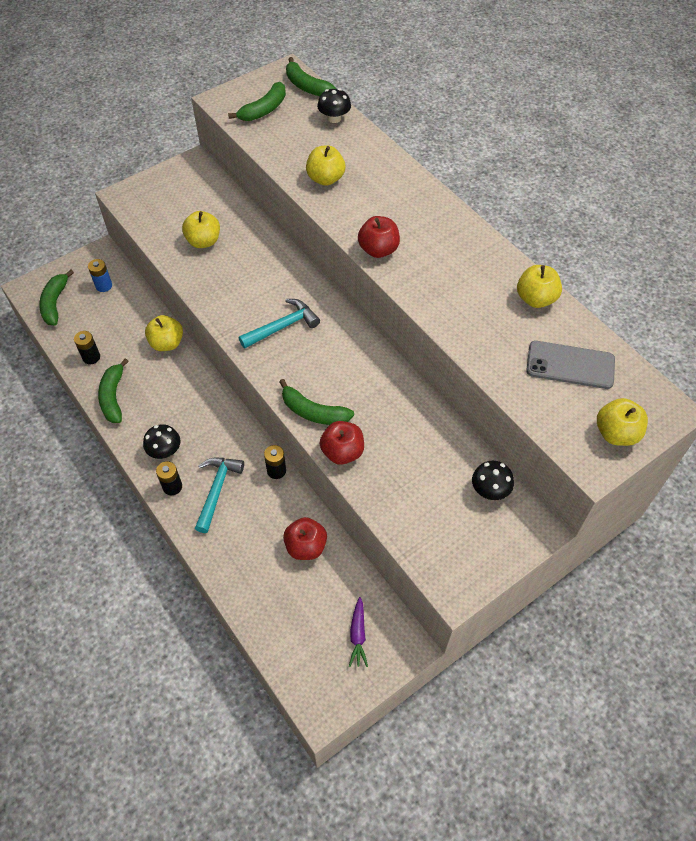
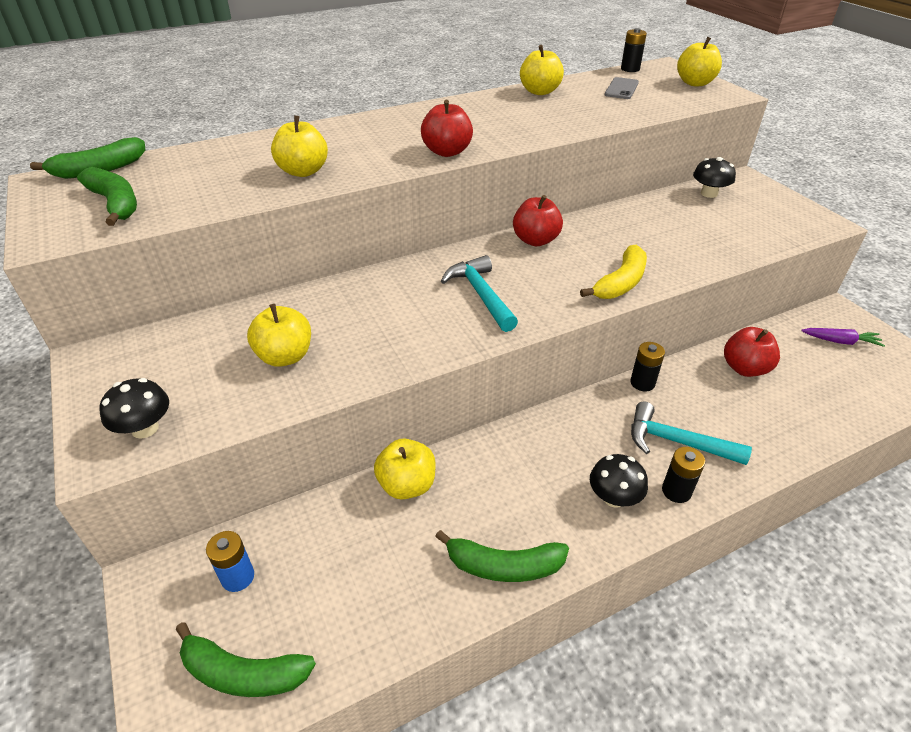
camera: 80 degrees left, 15 degrees down
(91, 357) = (407, 601): black battery -> black battery (630, 69)
(313, 412) = (620, 283): green banana -> yellow banana
(334, 118) = (188, 157): black mushroom -> black mushroom (145, 428)
(342, 452) = (677, 268): red apple -> red apple (535, 240)
(570, 365) = (621, 89): grey phone -> grey phone, size x0.64

